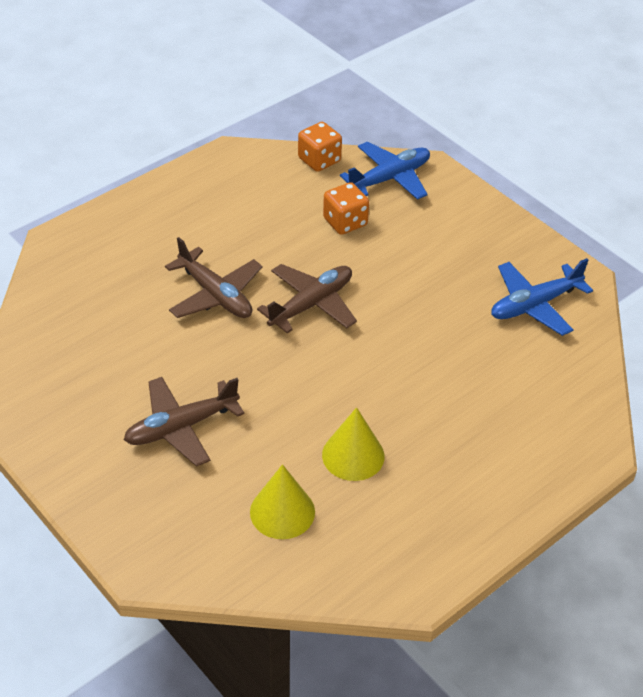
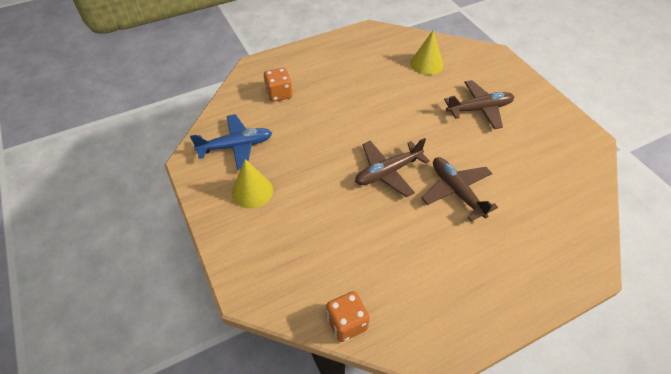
camera: 165 degrees left, 5 degrees up
(345, 222) = (343, 241): orange dice -> orange dice (279, 94)
(353, 455) = (384, 81): yellow cone -> yellow cone (252, 191)
(389, 178) = (288, 284): blue plane -> none

